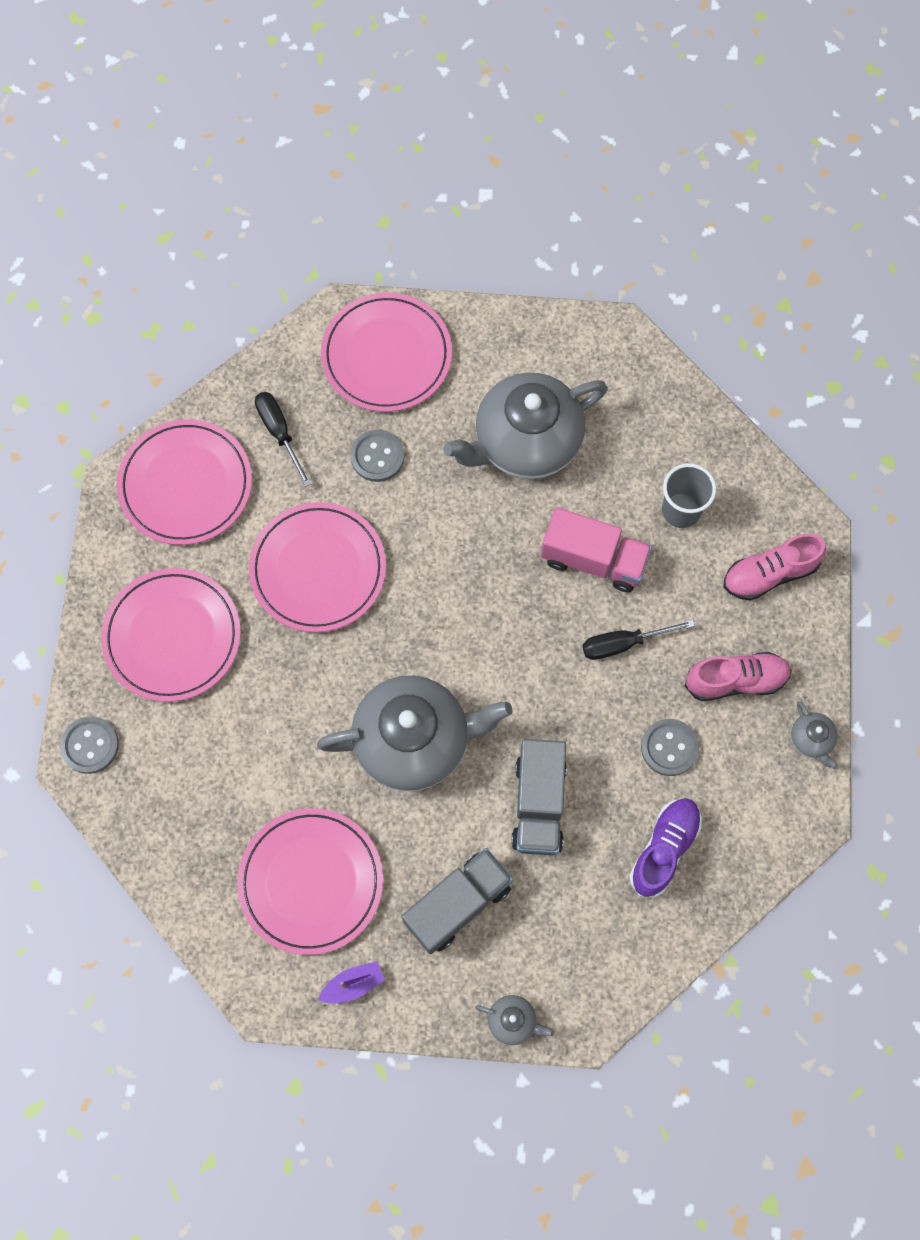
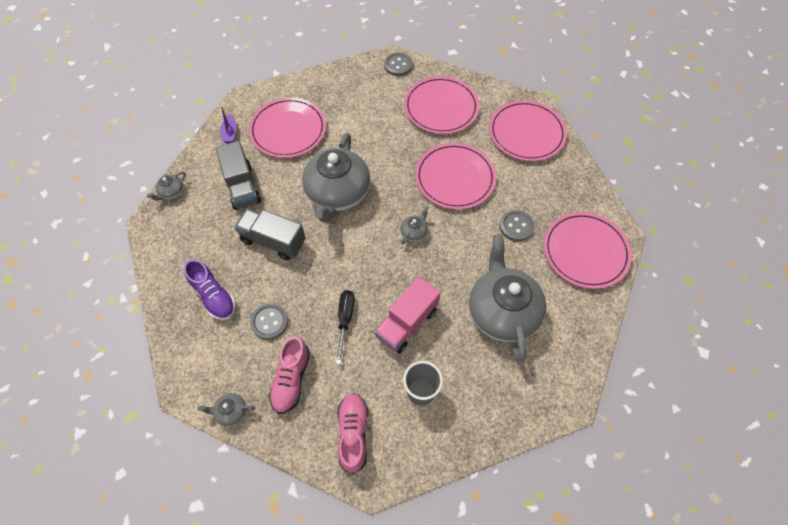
camera: 110 degrees right, 10 degrees down
(279, 433) = (546, 183): black screwdriver -> none
(442, 598) = (414, 232): none -> grey teapot

